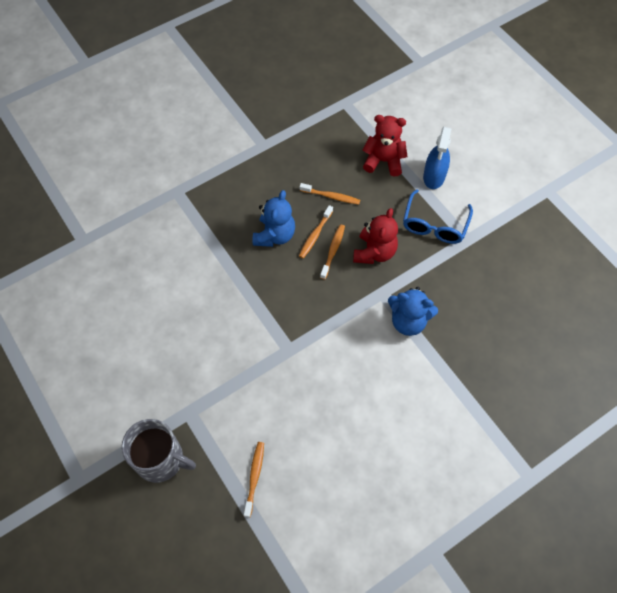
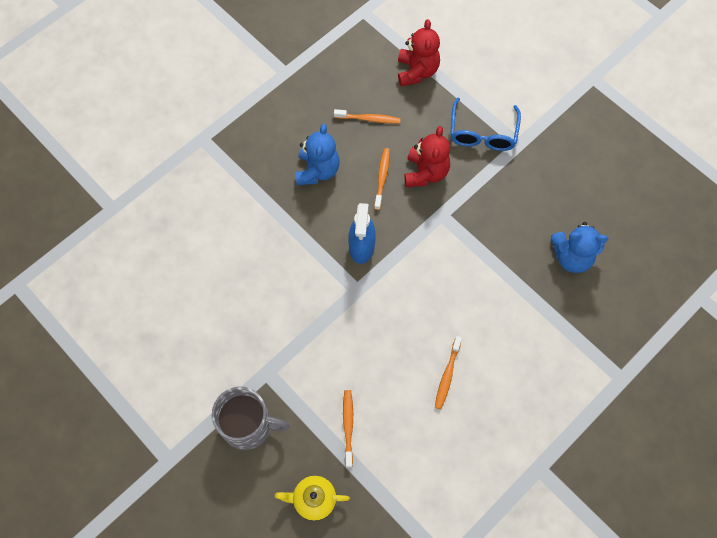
camera: 10 degrees left, 5 degrees up
(207, 542) = (314, 499): none -> yellow teapot
(315, 235) = (360, 163): orange toothbrush -> orange toothbrush (447, 375)
(383, 161) = (417, 71): red teddy bear -> red teddy bear turned 90 degrees clockwise
(408, 321) = (473, 240): blue teddy bear -> blue teddy bear (571, 257)
(434, 177) = (473, 80): blue spray bottle -> blue spray bottle (361, 246)

